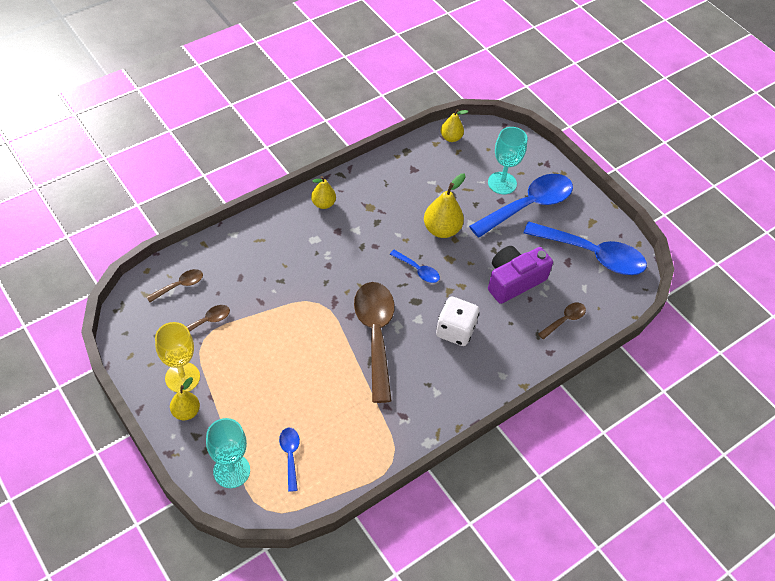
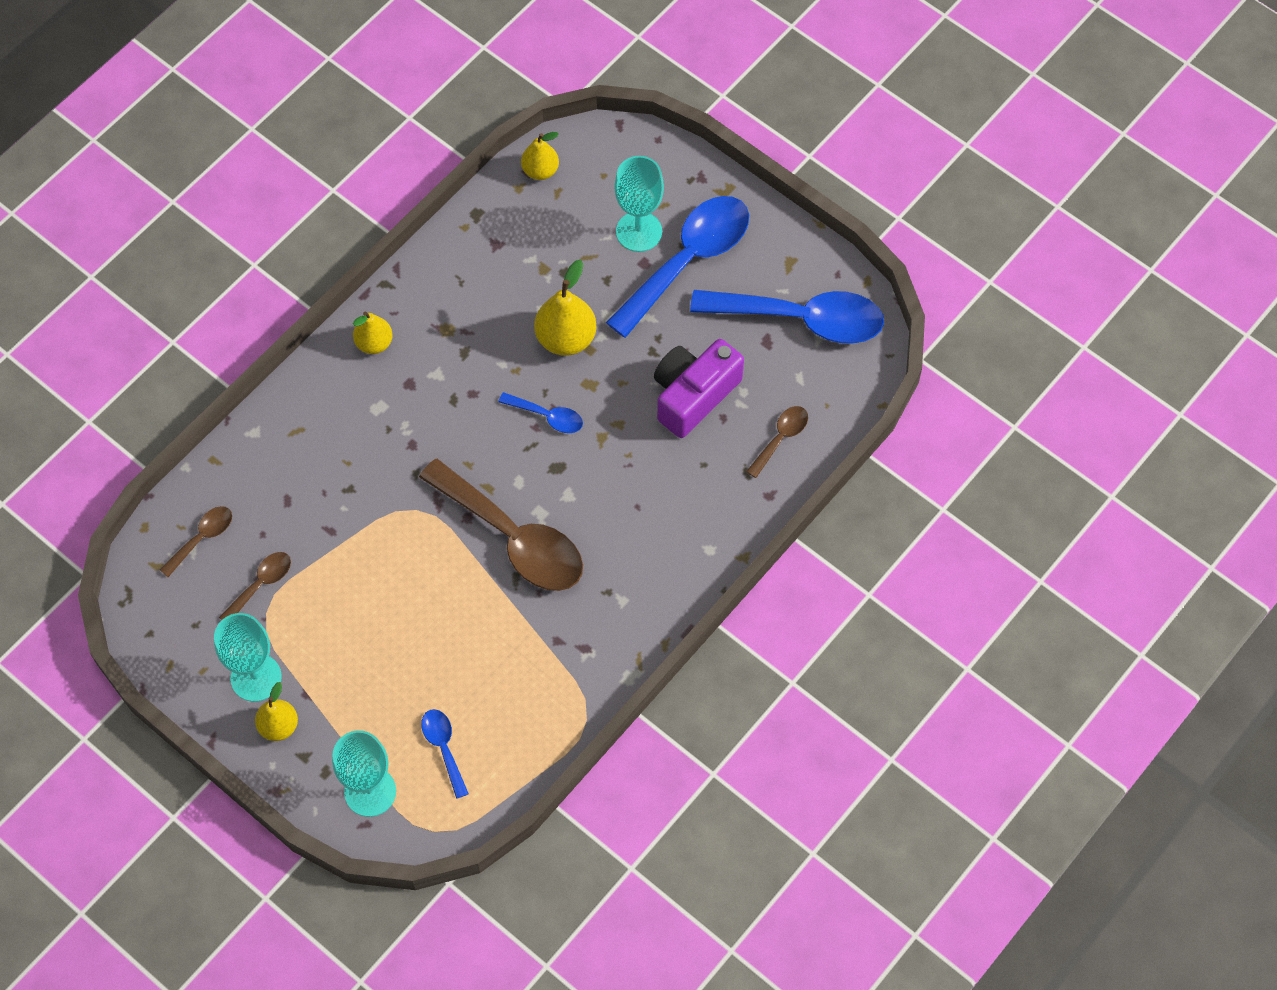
camera: 10 degrees left, 10 degrees up
(182, 377) = (256, 677): yellow goblet -> turquoise goblet
(375, 335) = (513, 537): brown spoon -> brown spoon turned 150 degrees clockwise
(455, 331) = (626, 499): white dice -> none

